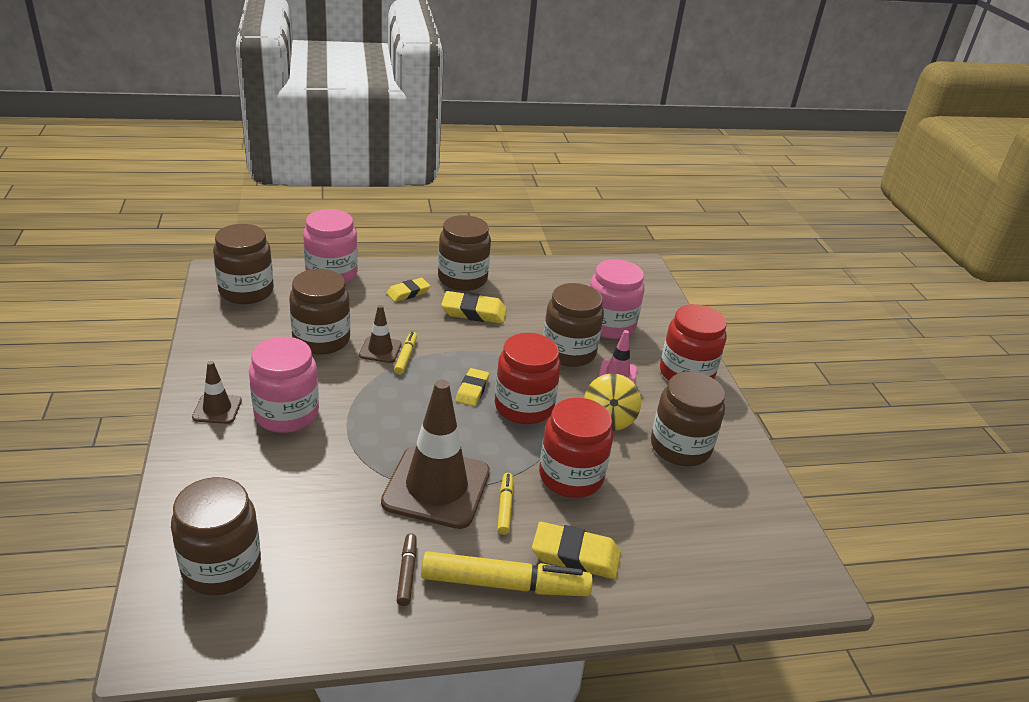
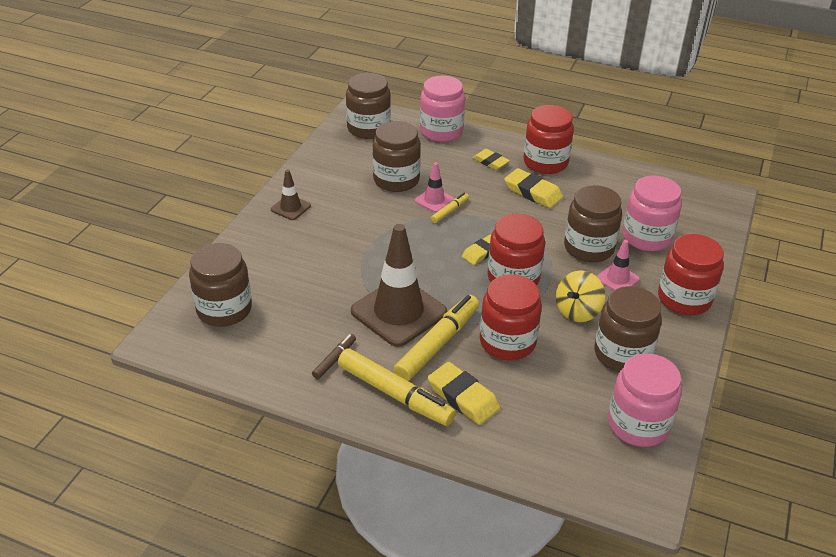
camera: 35 degrees right, 5 degrees up
(286, 414) = (333, 226): pink jar -> pink jar (638, 424)
(380, 350) = (434, 200): brown traffic cone -> pink traffic cone
(408, 293) = (490, 162): yellow eraser -> yellow eraser turned 45 degrees clockwise
(462, 279) = (545, 162): brown jar -> red jar
(505, 507) = (438, 344): yellow marker -> yellow marker, size x2.04

